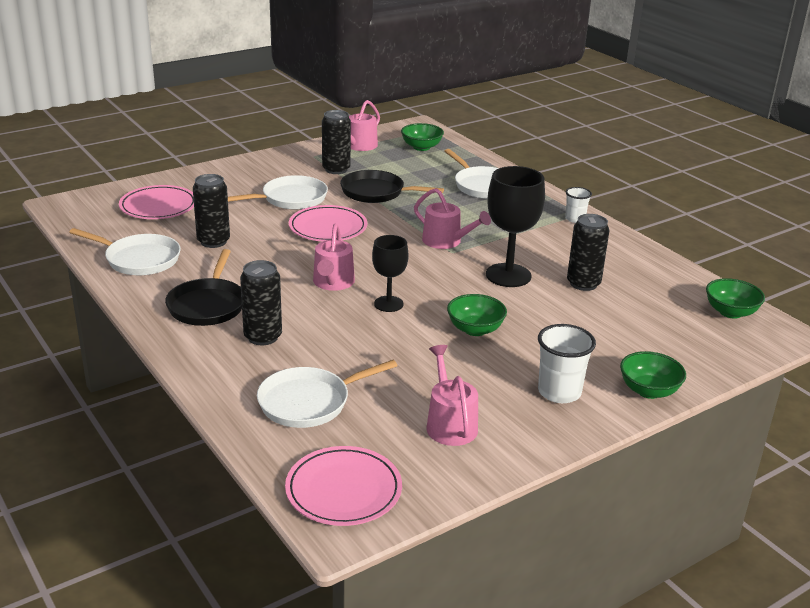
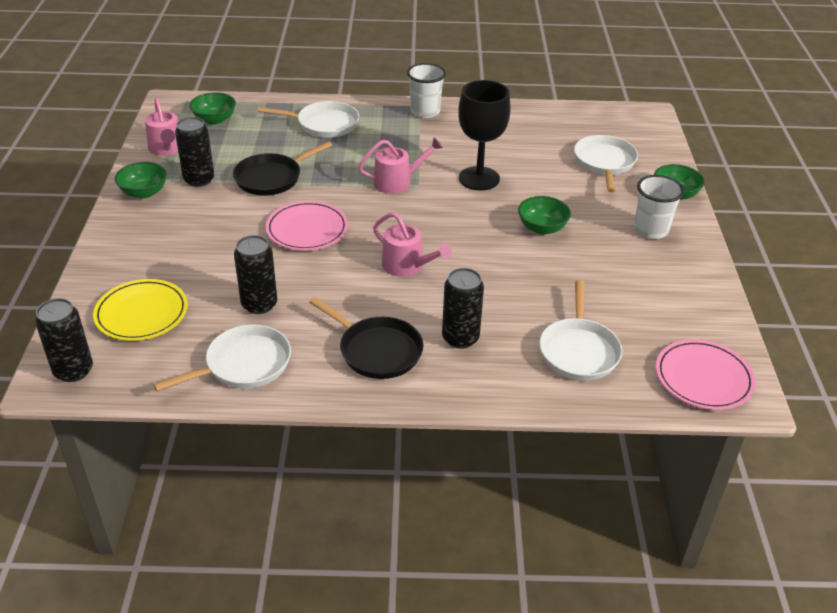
camera: 55 degrees left, 10 degrees up
(158, 206) = (141, 313): pink plate -> yellow plate
(291, 199) = (226, 227): white pan -> white pan (604, 163)
(388, 304) = (468, 252): black goblet -> none
(450, 424) = (655, 294): pink watering can -> none
(575, 219) = (425, 111): white cup -> white cup, size x1.63
(583, 284) = (521, 153): black can -> black can (73, 371)
(730, 312) = (609, 118): green bowl -> green bowl (144, 192)

